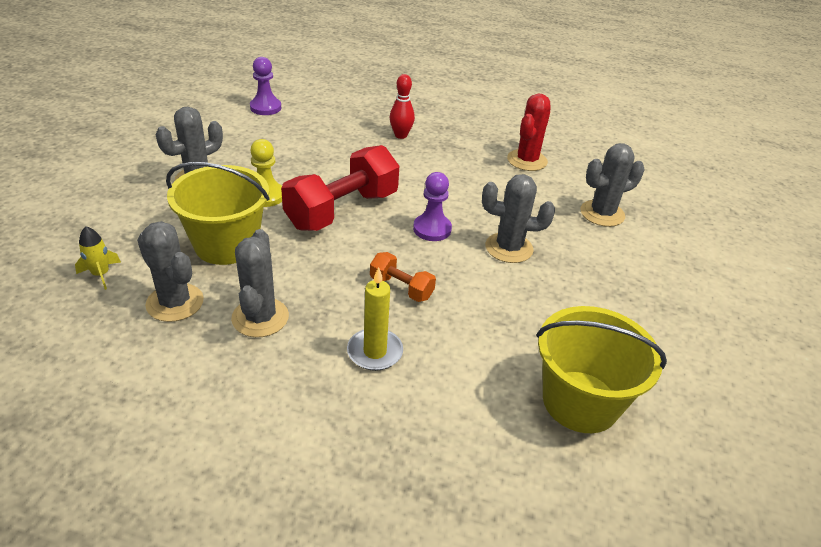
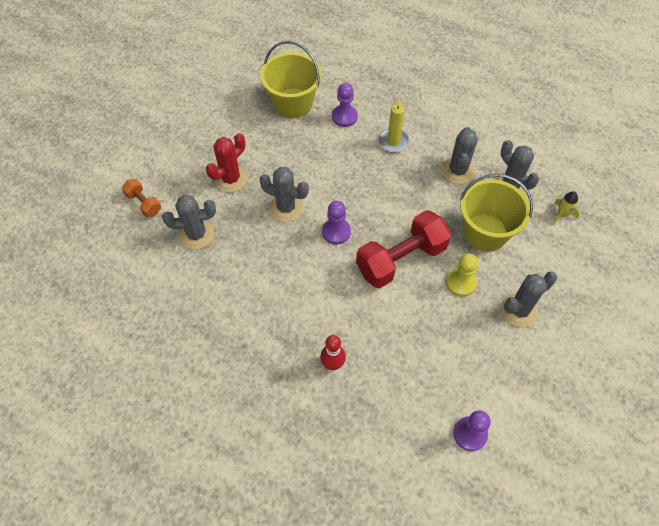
camera: 165 degrees left, 20 degrees up
(401, 288) = (370, 182): orange dumbbell -> orange dumbbell (144, 203)
(474, 387) = (344, 117): none -> purple pawn
(527, 160) = (224, 310): red cactus -> red cactus (231, 179)

